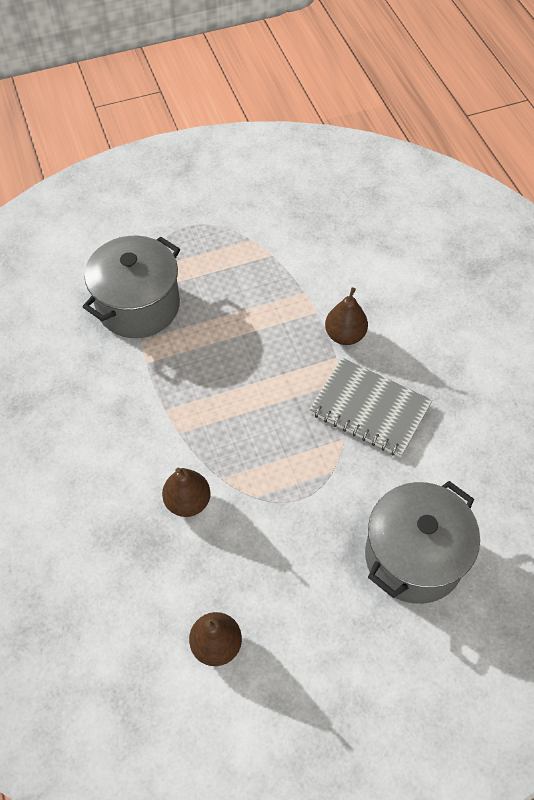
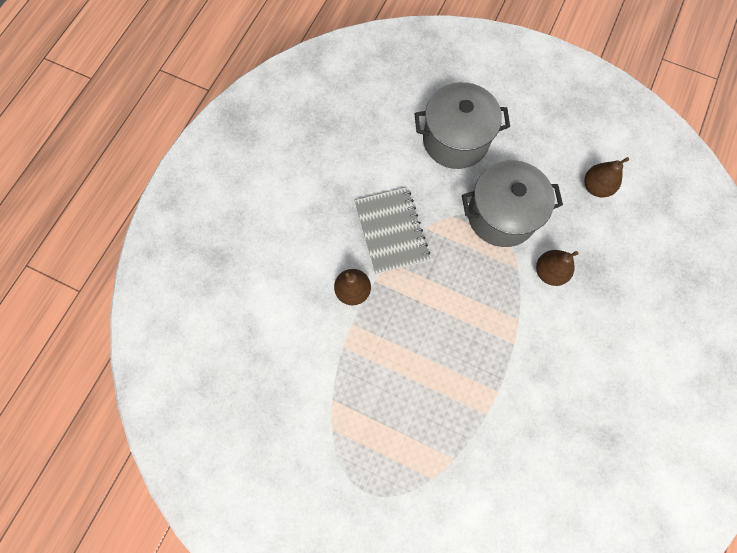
camera: 135 degrees left, 15 degrees up
(138, 306) = (464, 447): grey pot -> grey pot (501, 215)

